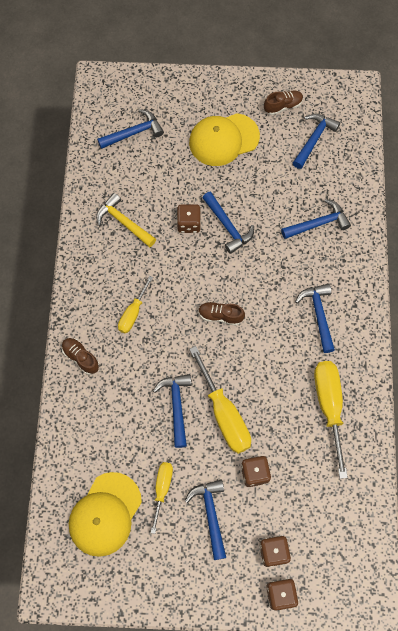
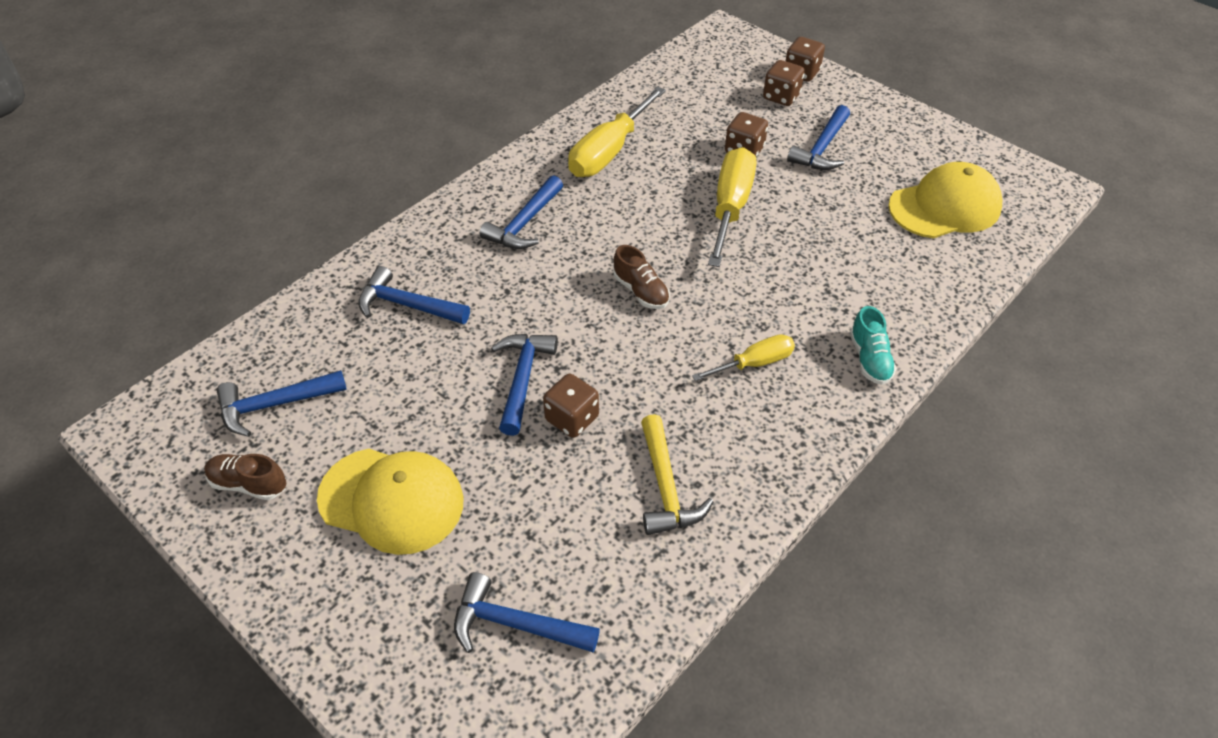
camera: 140 degrees left, 20 degrees down
(81, 357) = (869, 359): brown shoe -> turquoise shoe
(162, 489) = (860, 191): yellow screwdriver -> none
(176, 406) = (781, 244): blue hammer -> none

